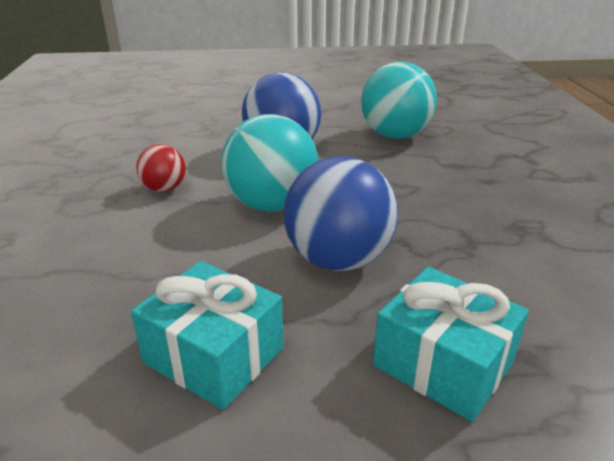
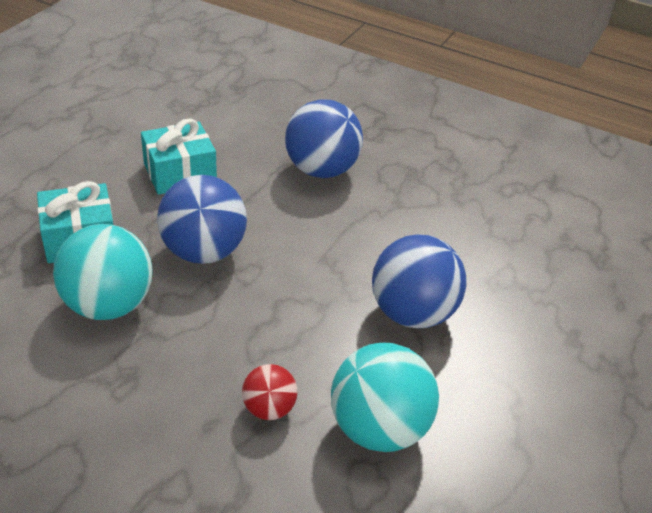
camera: 120 degrees right, 10 degrees up
(111, 247) = (321, 170): none -> blue ball
(164, 189) = (388, 215): red ball -> red ball (269, 408)
(271, 205) = (308, 256): turquoise ball -> turquoise ball (108, 305)

